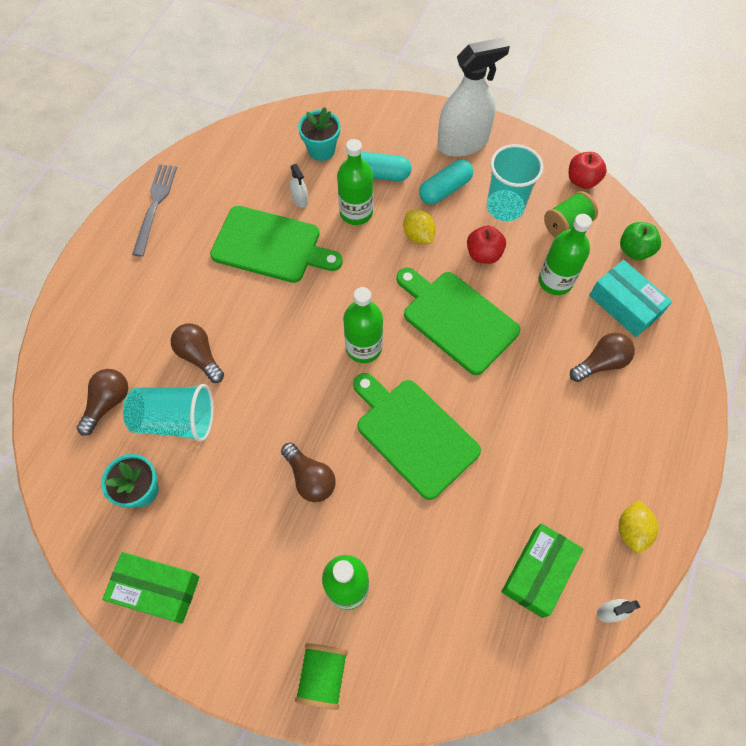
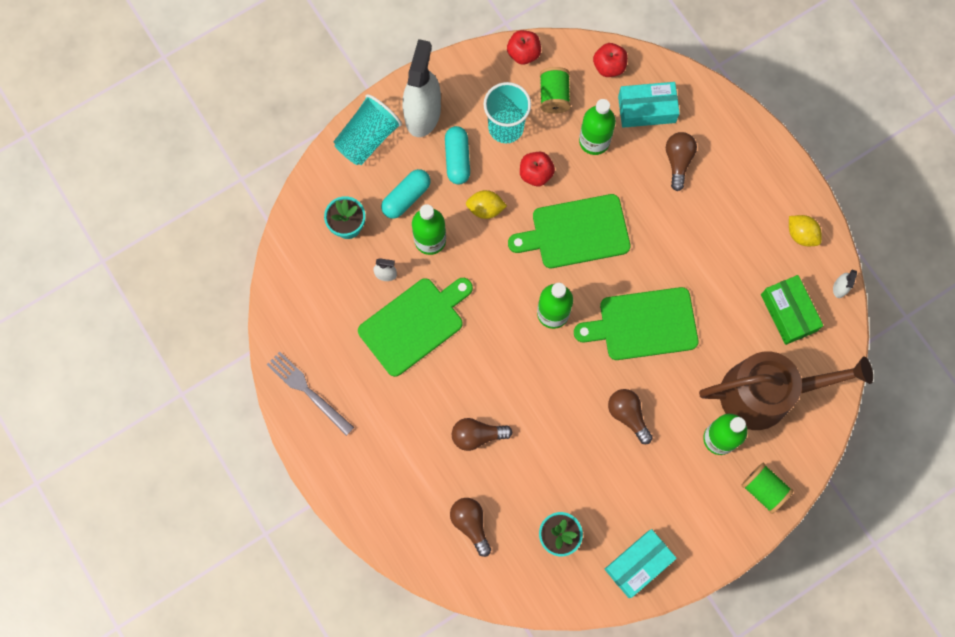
camera: 55 degrees left, 10 degrees up
(157, 590) = (638, 564): green box -> turquoise box
(176, 420) = (519, 482): turquoise cup -> turquoise cup (368, 138)
(310, 478) = (628, 415): brown light bulb -> brown light bulb turned 120 degrees counterclockwise
(431, 606) = (765, 394): none -> brown watering can
(634, 250) = (609, 66): green apple -> red apple

